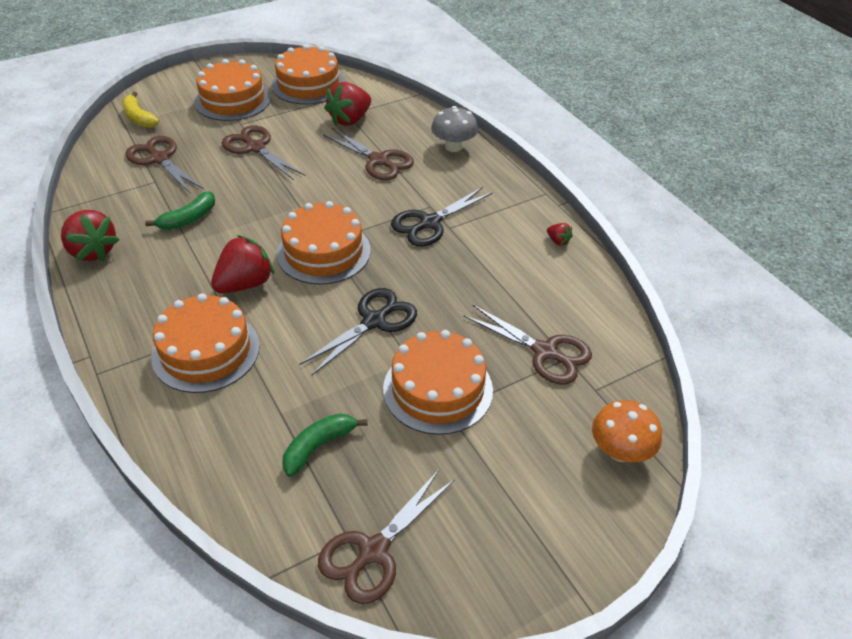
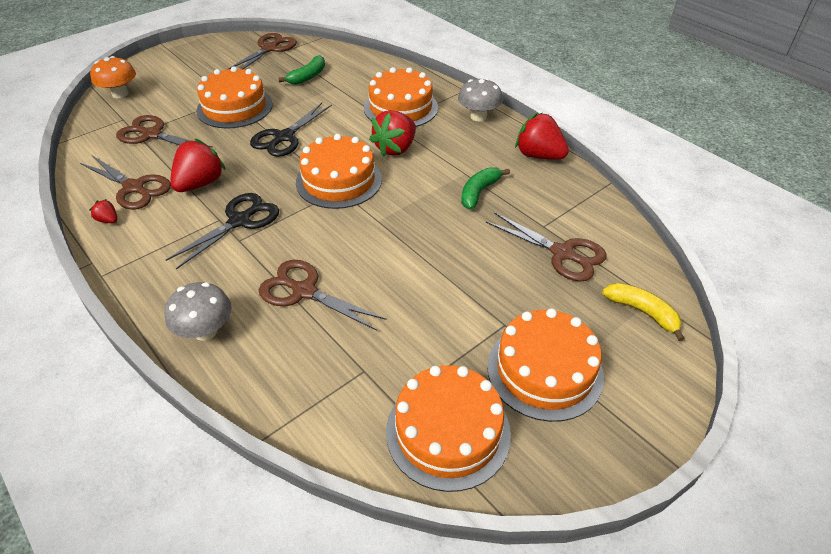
camera: 170 degrees right, 0 degrees up
(114, 318) = (478, 116): none -> grey mushroom
(255, 148) = (462, 287): brown scissors -> brown scissors (134, 188)
(350, 120) = (357, 358): red strawberry -> red strawberry (200, 184)

